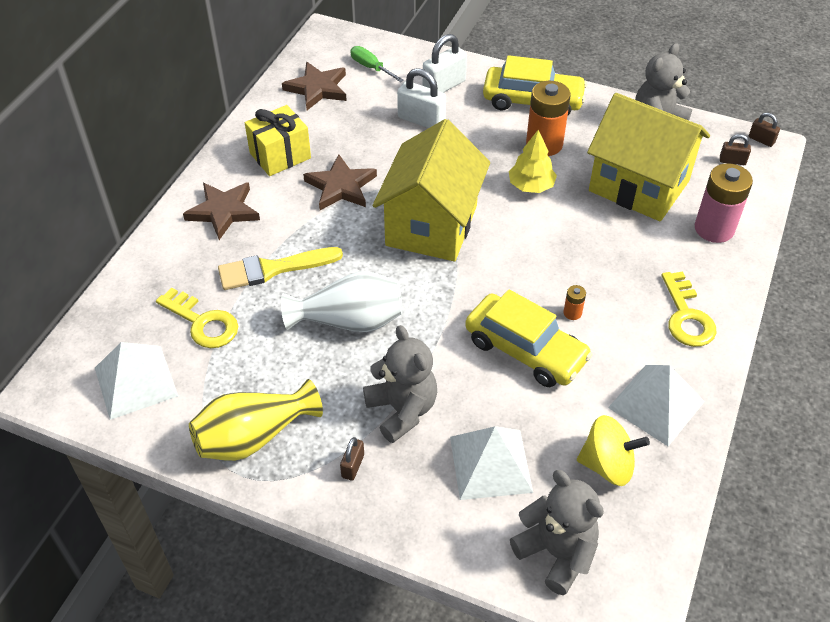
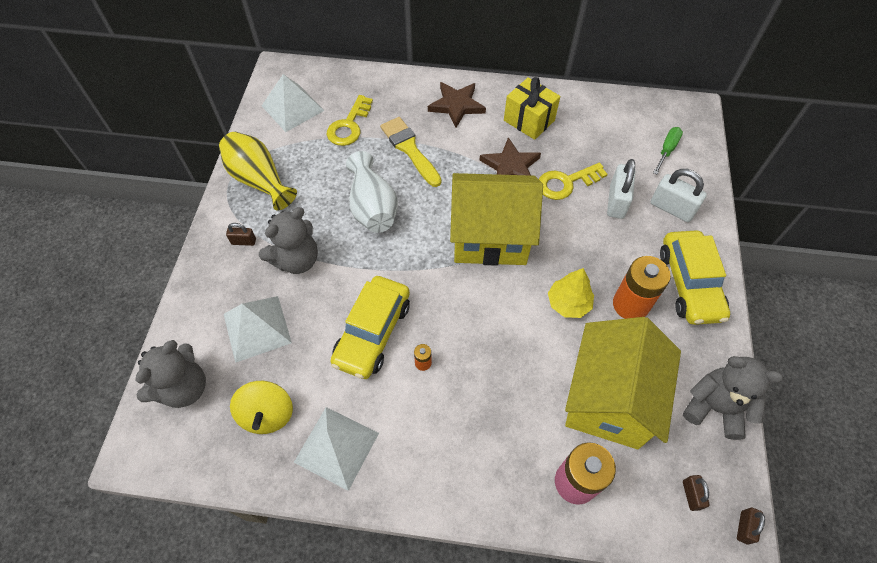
camera: 75 degrees right, 10 degrees up
(317, 88) = (619, 122): brown star -> none
(686, 316) = (446, 464): yellow key -> yellow key (566, 183)

